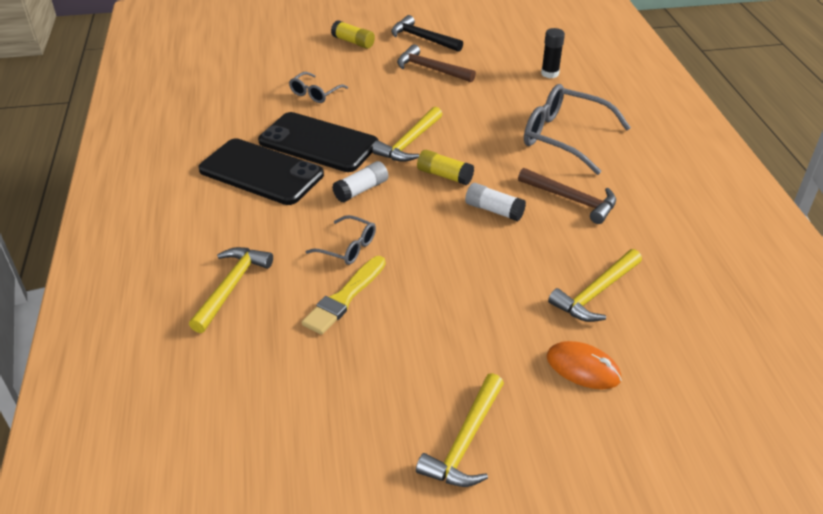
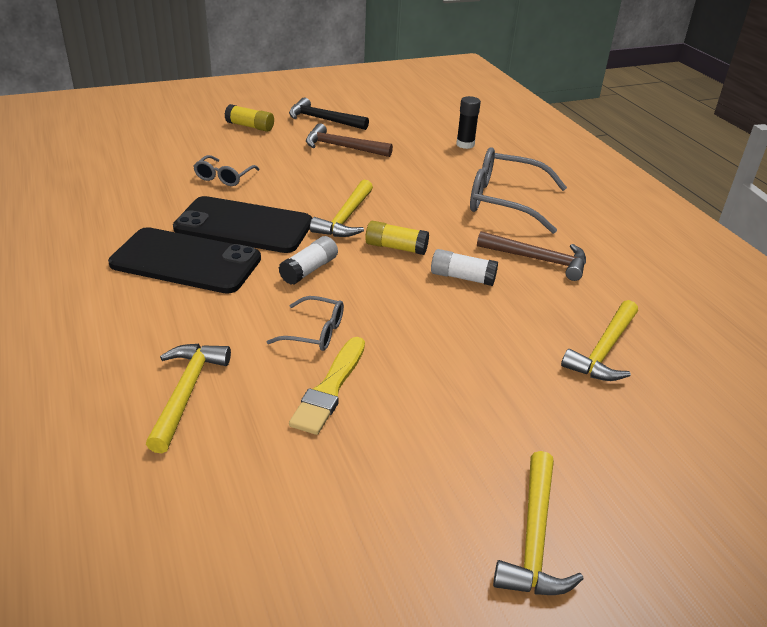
camera: 15 degrees left, 5 degrees down
(583, 368) = (626, 432): orange mouse -> none

